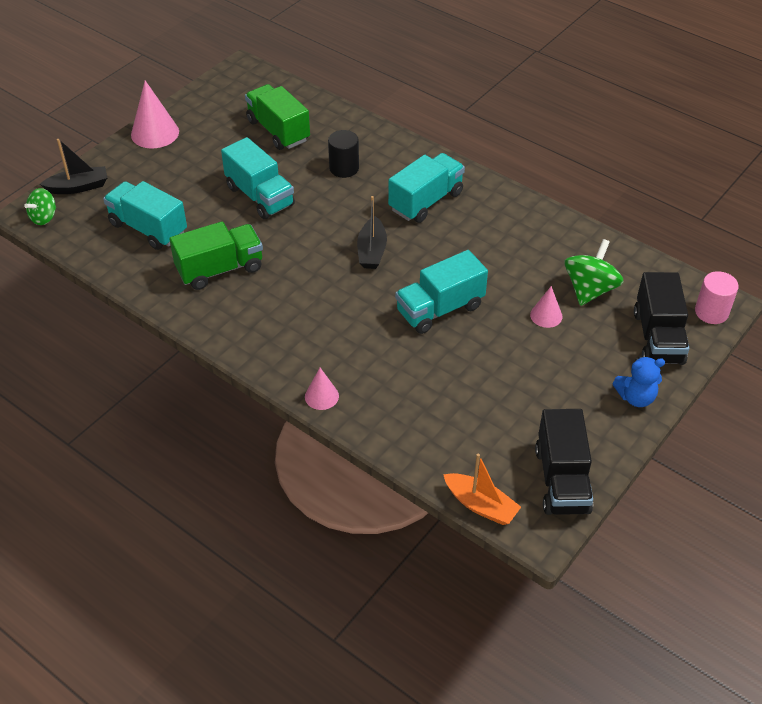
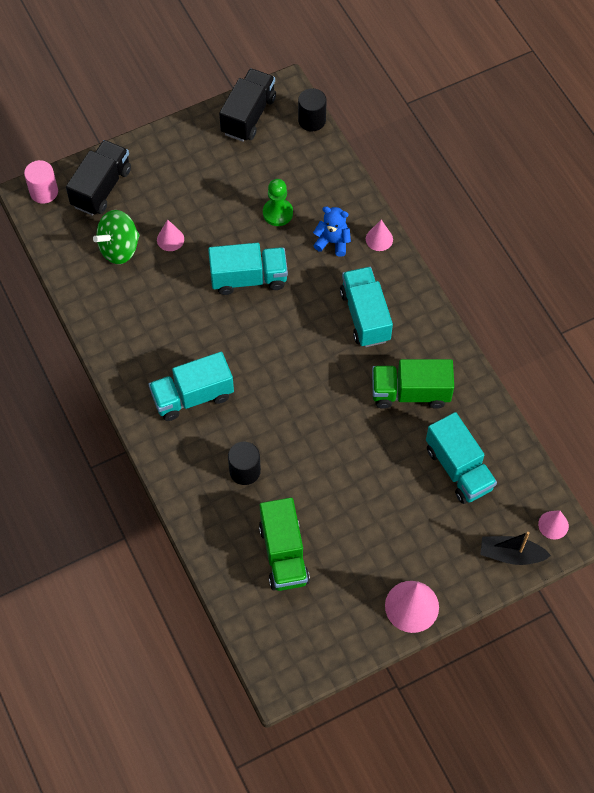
camera: 155 degrees left, 15 degrees up
(44, 217) = (553, 525): green spinning top -> pink cone
(260, 196) = (340, 467): turquoise truck -> turquoise truck (365, 316)
(372, 251) = (271, 359): black boat -> none
(451, 382) = (277, 213): none -> green pawn
(480, 505) = (312, 120): orange boat -> black cylinder
(636, 397) = (155, 150): blue teddy bear -> blue teddy bear (333, 242)

